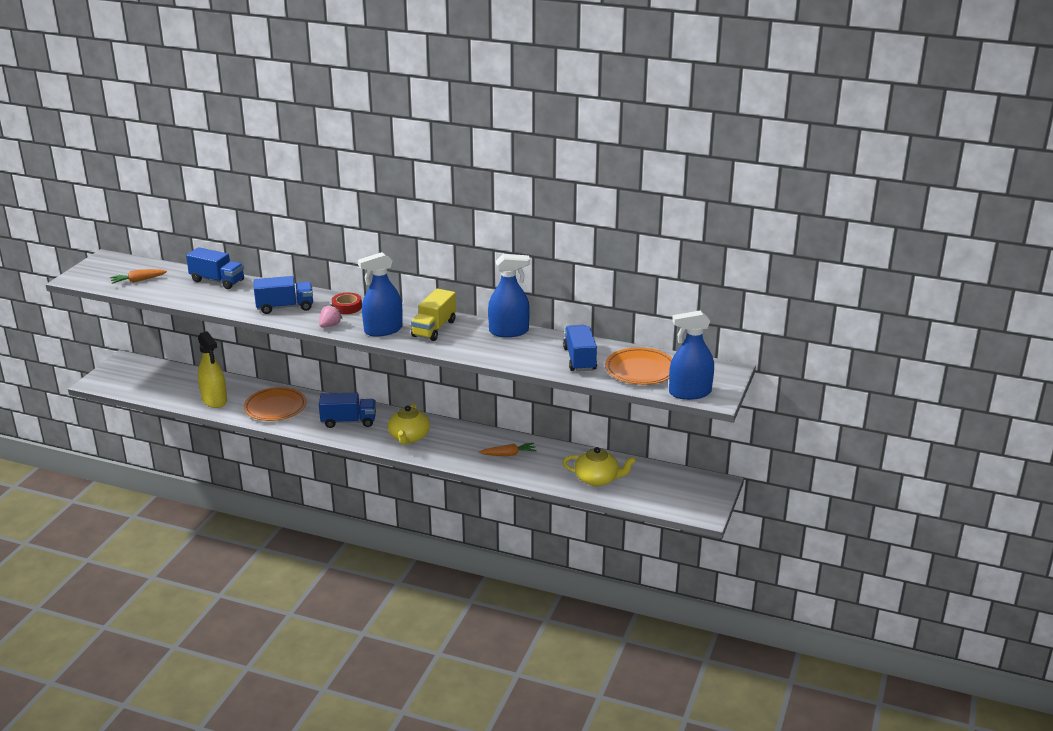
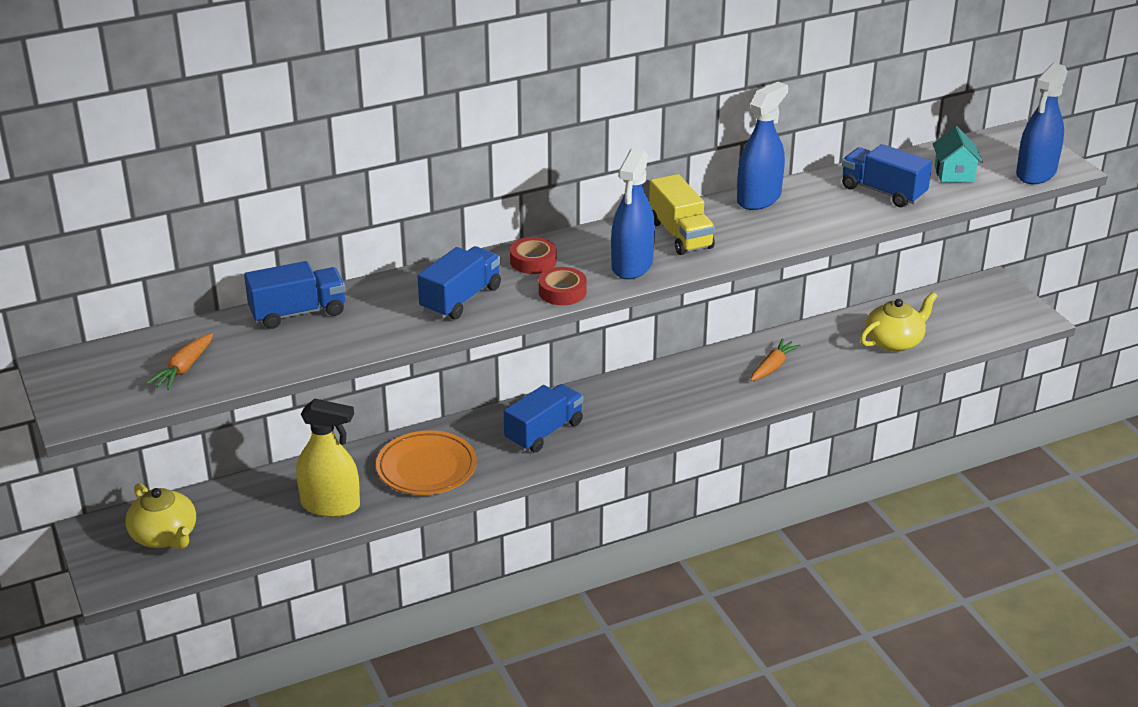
camera: 45 degrees left, 5 degrees up
(330, 325) = (562, 292): pink strawberry -> red tape
(409, 437) = (642, 409): yellow teapot -> yellow teapot (165, 536)
(640, 370) = (954, 174): orange plate -> turquoise house

